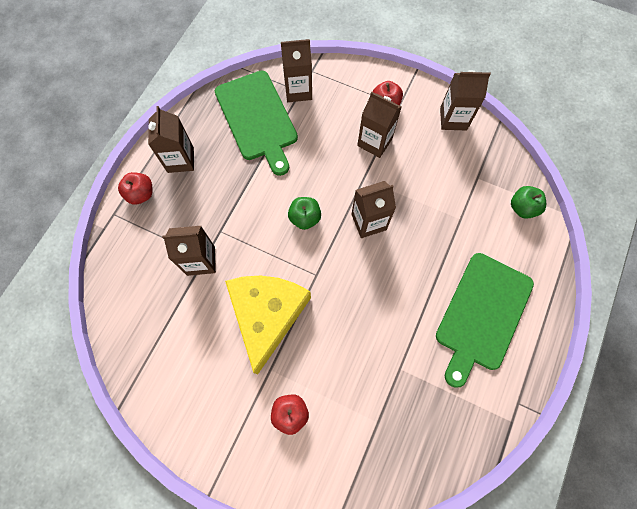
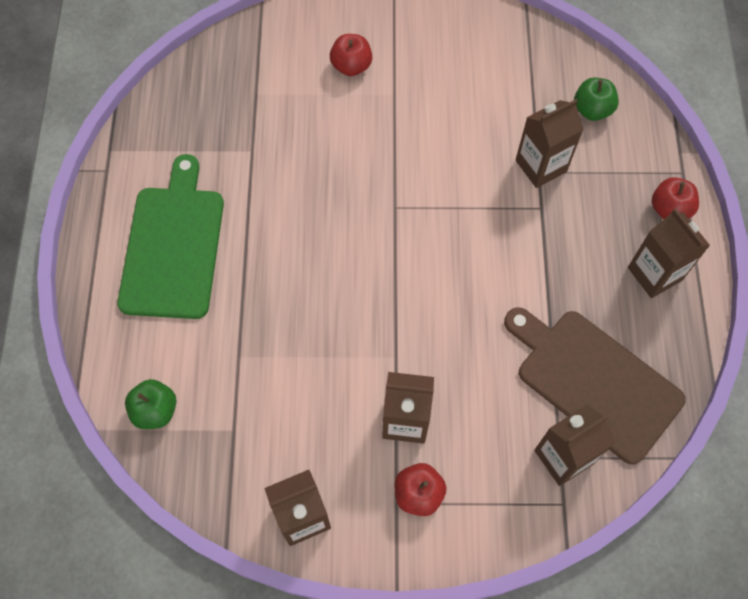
camera: 155 degrees right, 5 degrees down
(257, 119) = (594, 381): green cutting board -> brown cutting board
(267, 315) = (428, 142): yellow cheese -> none
(305, 218) = (446, 268): green apple -> green apple (592, 110)
(368, 222) = (360, 299): brown carton -> none

